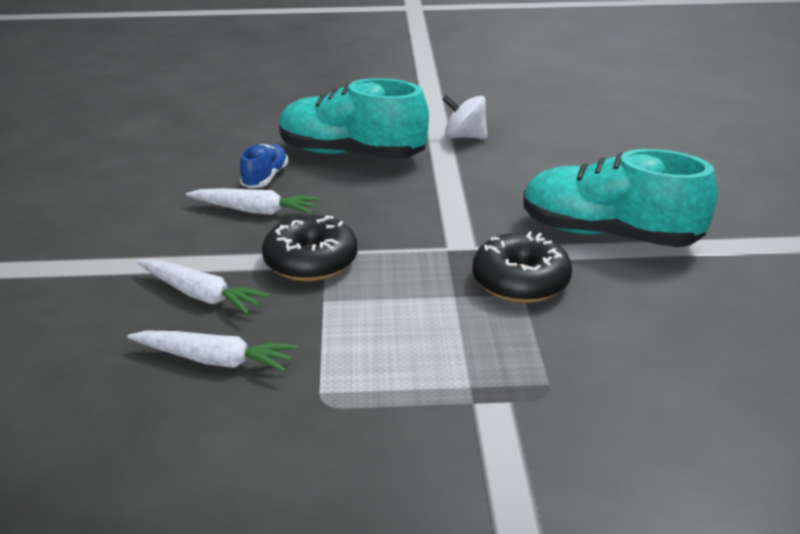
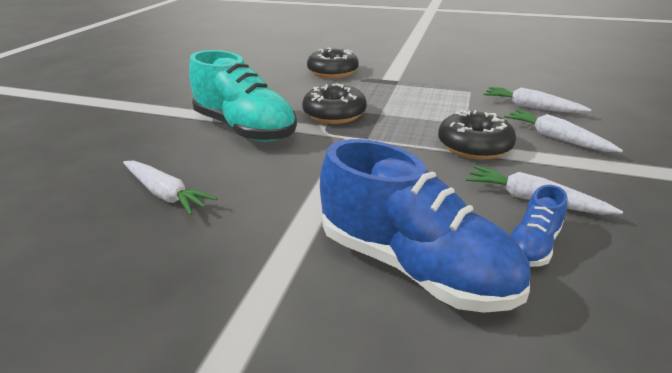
camera: 160 degrees left, 0 degrees up
(351, 154) = (413, 265): turquoise shoe -> blue shoe
(464, 137) = (244, 264): white spinning top -> none
(582, 160) = (165, 194): none -> white carrot
(630, 405) = (332, 72): none -> black donut

